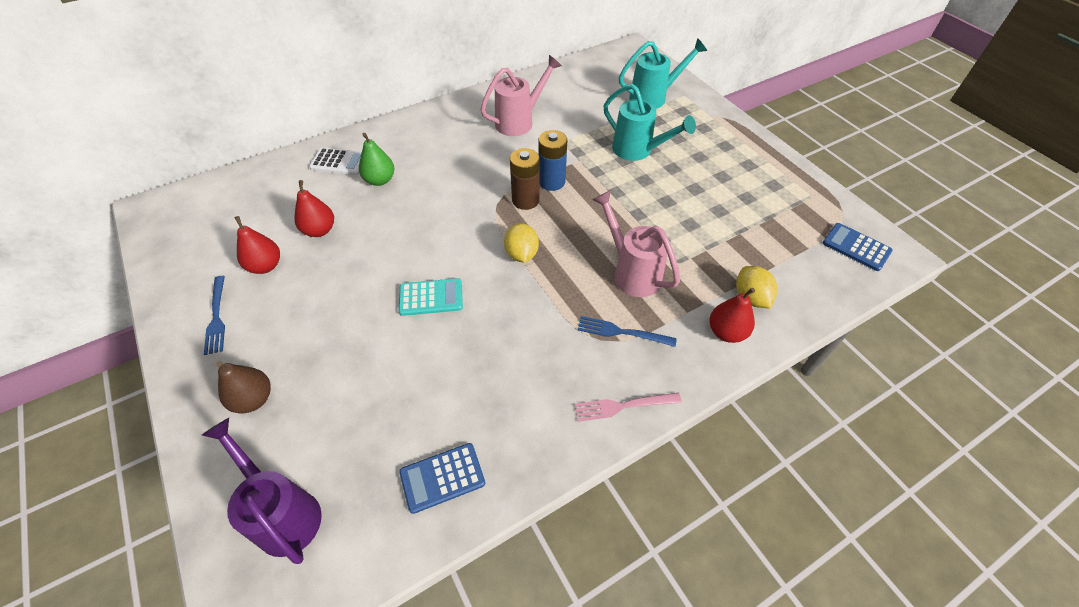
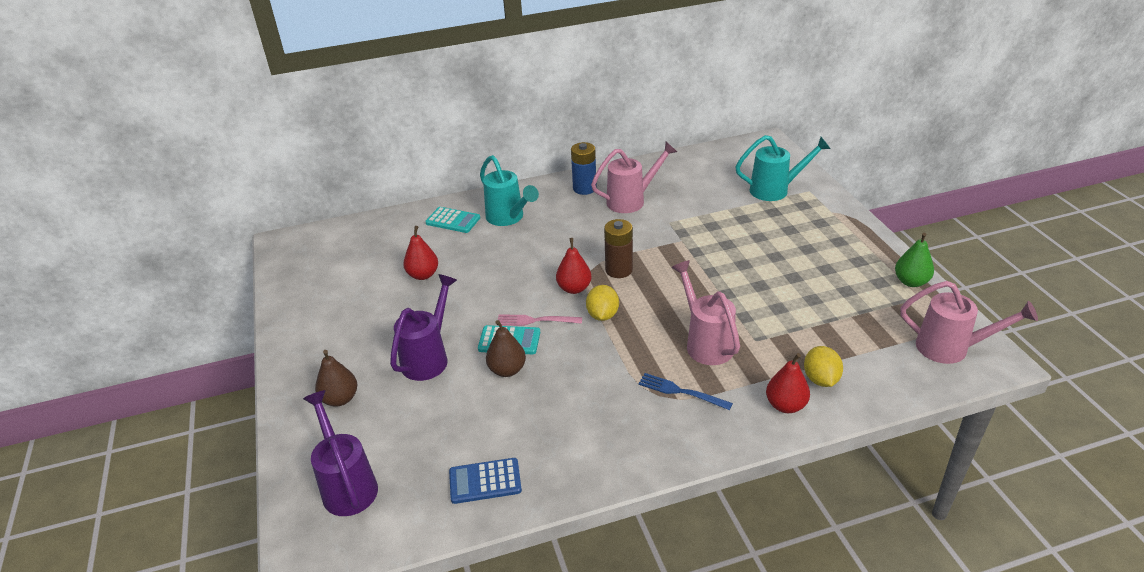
camera: 15 degrees right, 15 degrees down
(217, 317) = (322, 333): blue fork -> none
(265, 266) = (370, 298): red pear -> red pear (574, 288)
(339, 162) = (453, 220): white calculator -> turquoise calculator
(346, 330) = (429, 357): none -> purple watering can
(380, 180) = (486, 239): green pear -> green pear (911, 282)
(436, 333) = (507, 370): none -> brown pear
(551, 182) = (648, 256): blue battery -> blue battery (584, 188)
(623, 406) = (664, 451): pink fork -> pink fork (535, 321)
(638, 151) = (744, 237): turquoise watering can -> turquoise watering can (508, 218)
(856, 247) = (951, 348): blue calculator -> pink watering can

